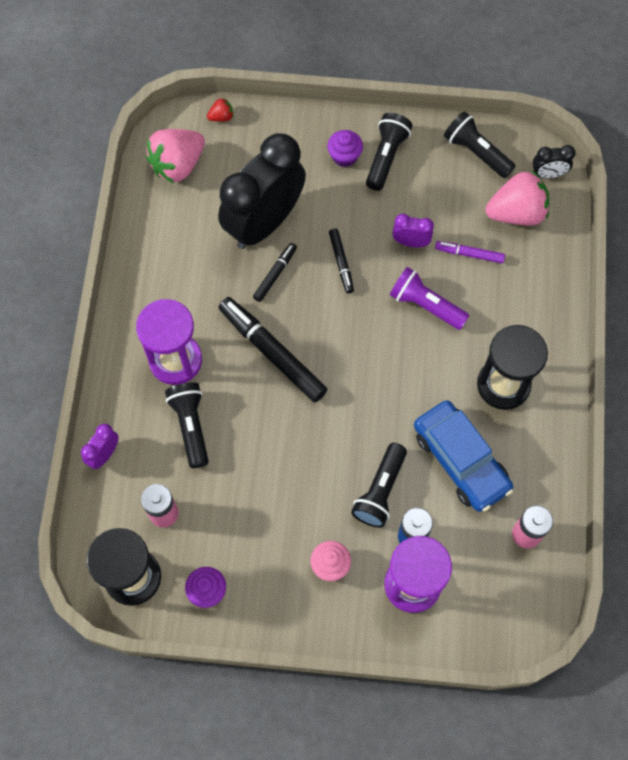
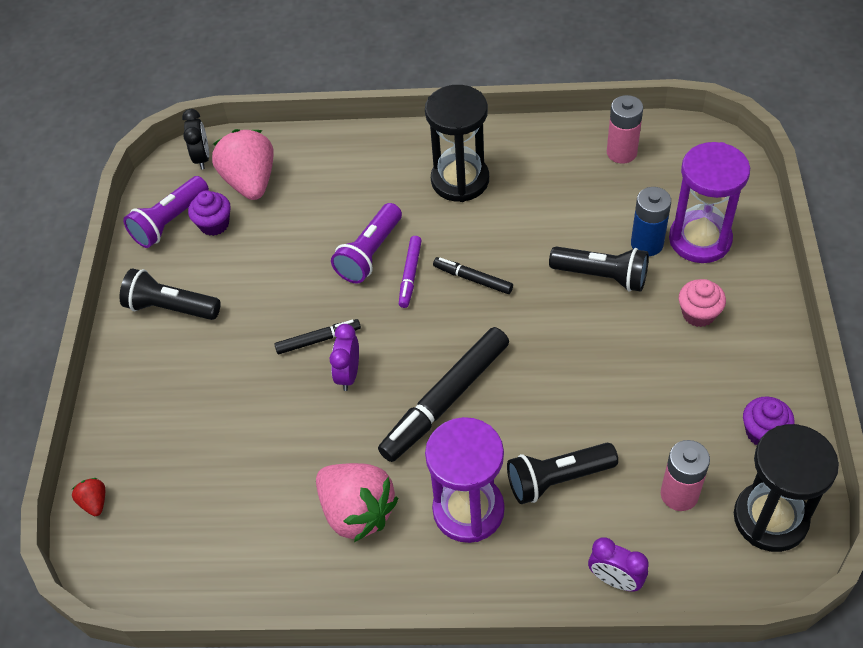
camera: 90 degrees left, 15 degrees down
(178, 165) = (169, 549): pink strawberry -> pink strawberry (357, 512)
(264, 223) = (262, 430): black clock -> none
(275, 274) = (337, 409): black marker -> black marker (473, 279)
(344, 156) = (167, 351): purple cupcake -> purple cupcake (214, 224)
(410, 242) = (289, 274): purple clock -> purple clock (348, 374)
(460, 460) = (552, 209): blue car -> none
(469, 254) = (303, 219): purple marker -> purple marker (410, 275)
(476, 152) = (170, 221): black flashlight -> purple flashlight

